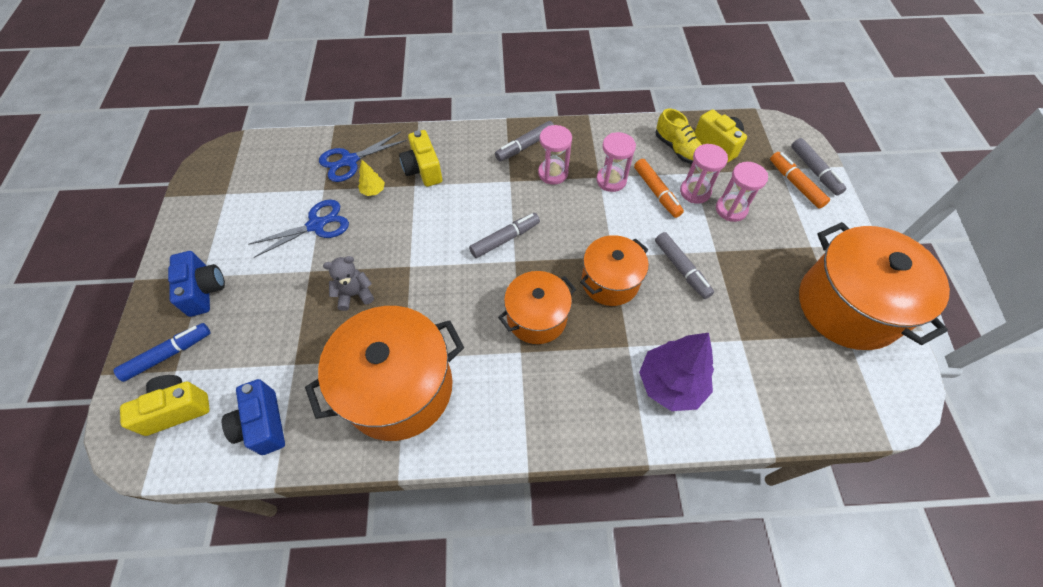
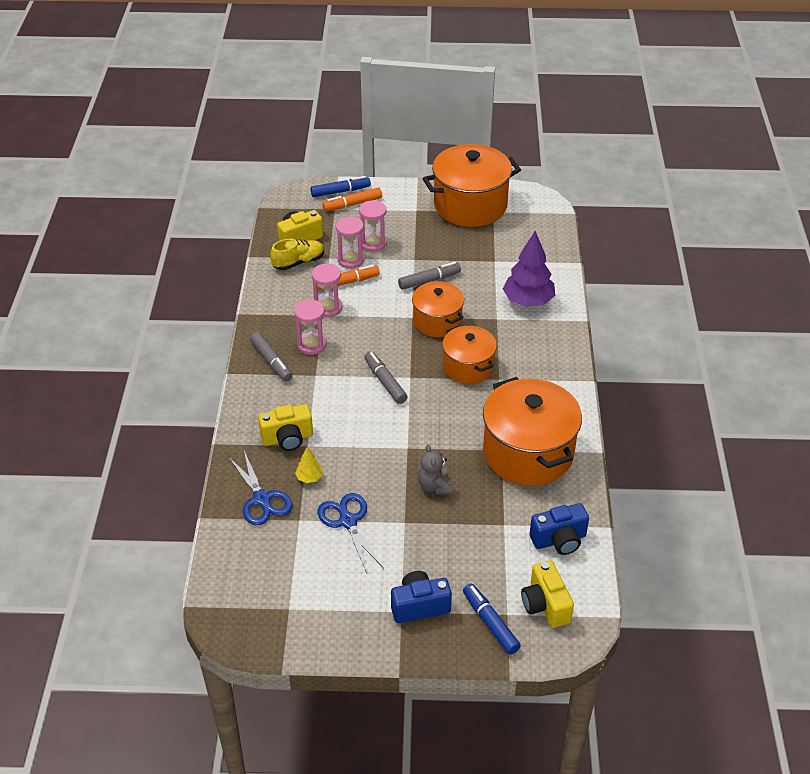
camera: 85 degrees left, 15 degrees down
(814, 171) = (340, 191): grey marker -> blue marker

